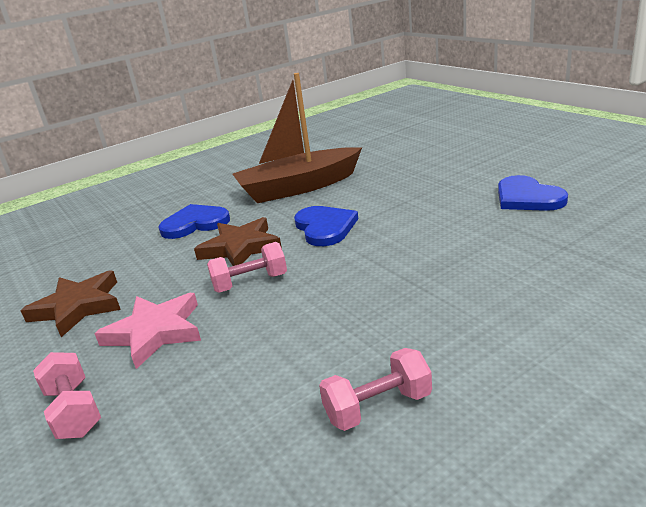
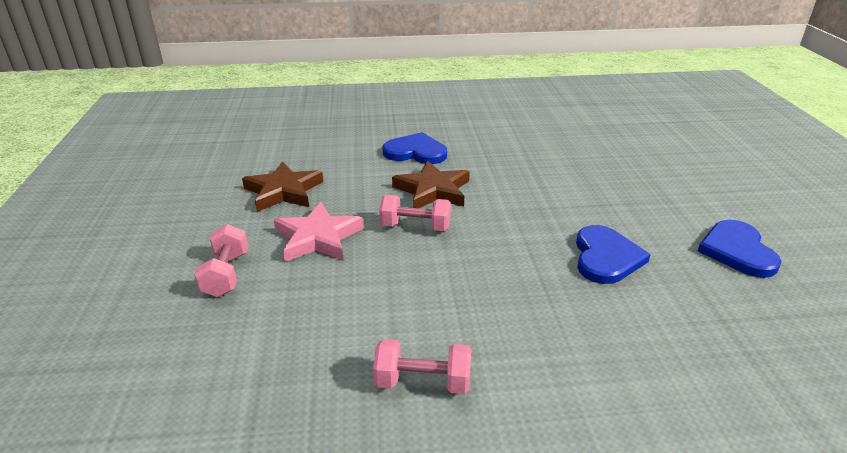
camera: 25 degrees right, 5 degrees up
(298, 187) = (527, 150): brown boat -> none
(325, 227) = (516, 200): blue heart -> blue heart (606, 257)

